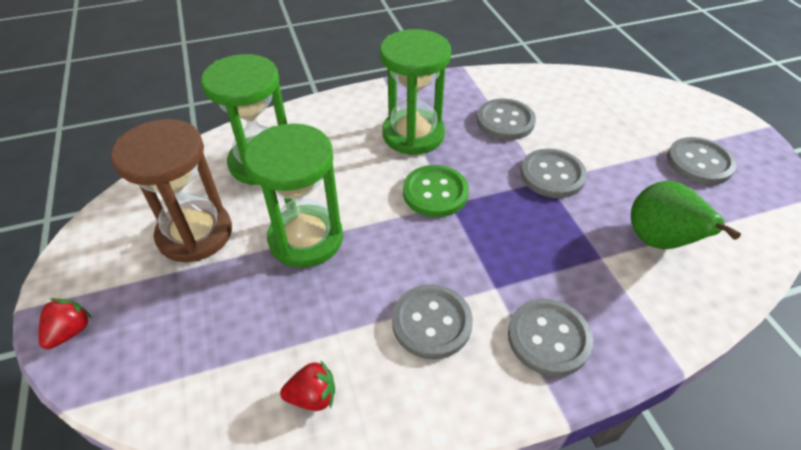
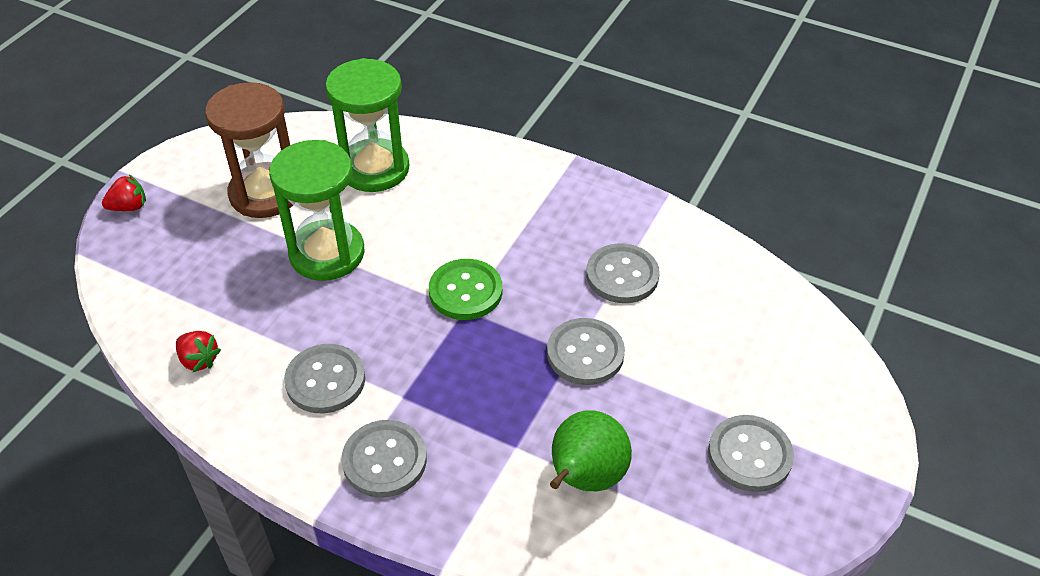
camera: 45 degrees right, 0 degrees up
(413, 134) = (521, 229): green hourglass -> none

